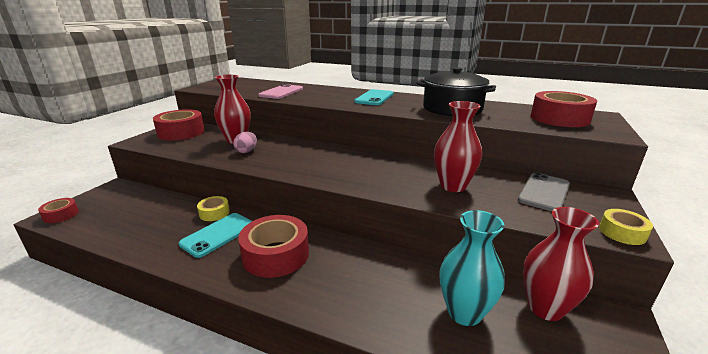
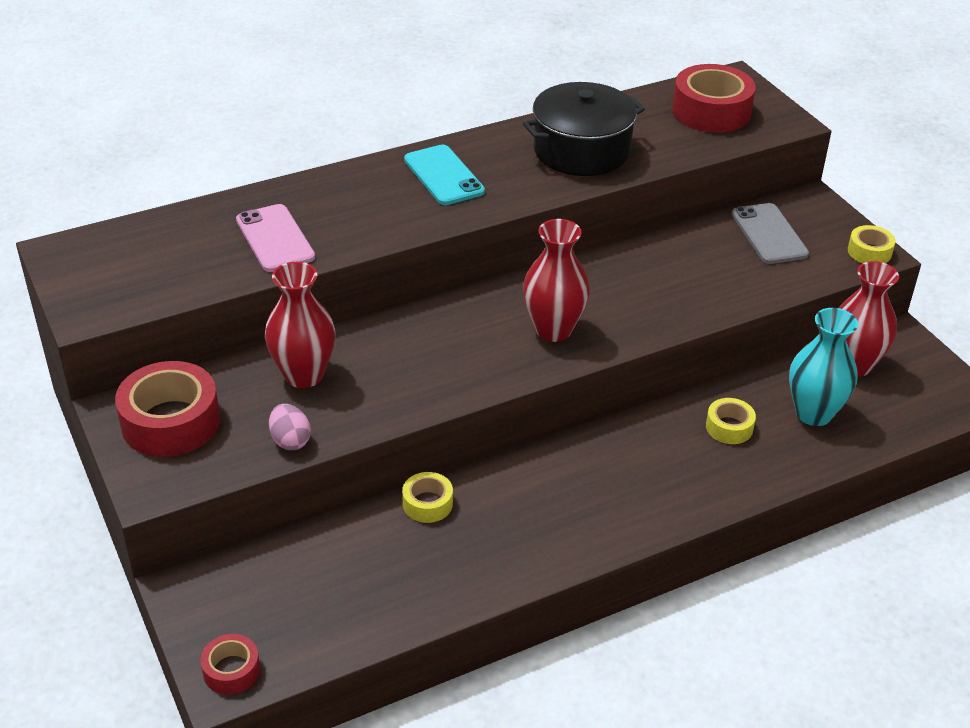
camera: 50 degrees left, 15 degrees up
(218, 234) = (494, 519): turquoise phone -> none
(246, 151) = (372, 384): pink egg -> pink egg (290, 441)
(276, 254) = (596, 488): red tape -> none
(393, 279) = (729, 427): none -> yellow tape
(453, 186) = (690, 279): red vase -> red vase (553, 329)

